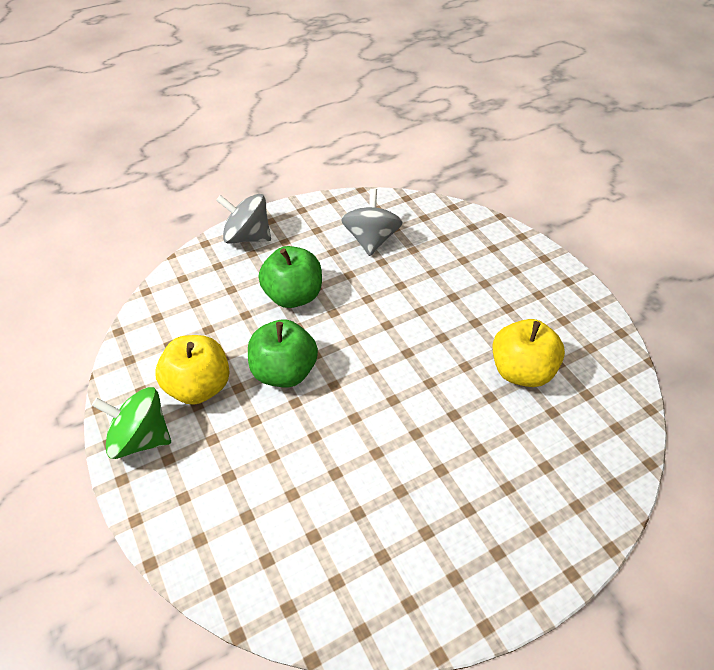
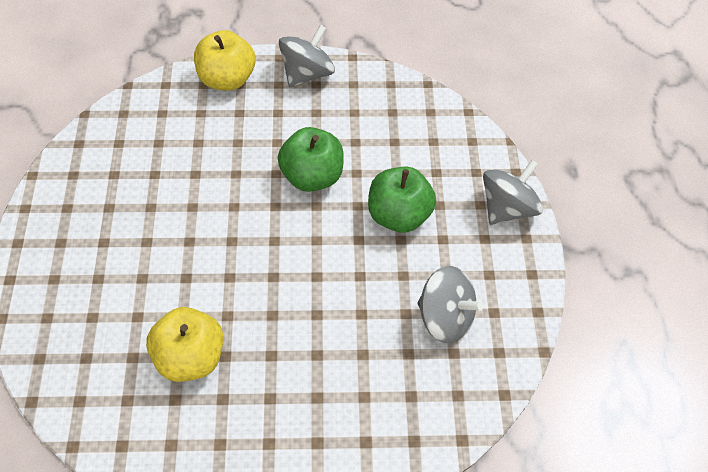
camera: 115 degrees right, 5 degrees up
(141, 438) = (307, 74): green spinning top -> grey spinning top
(199, 386) = (333, 118): yellow apple -> yellow apple (226, 79)

